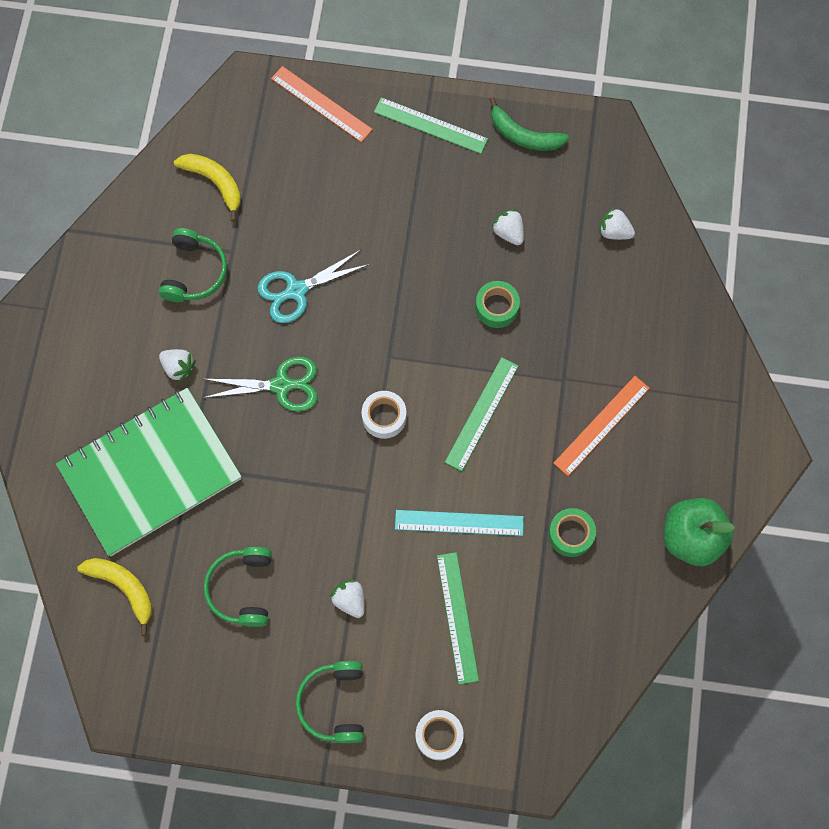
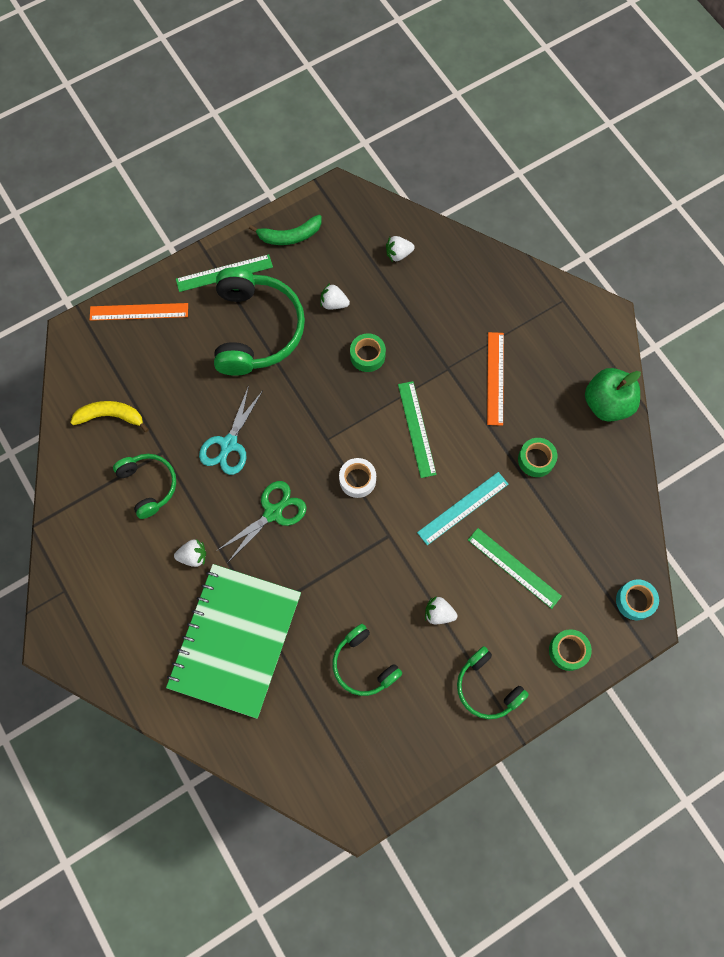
camera: 40 degrees left, 0 degrees up
(124, 588) = (285, 731): yellow banana -> none
(414, 202) = (256, 329): none -> green headphones
(439, 735) = (568, 651): white tape -> green tape
(545, 745) = (635, 601): none -> turquoise tape

